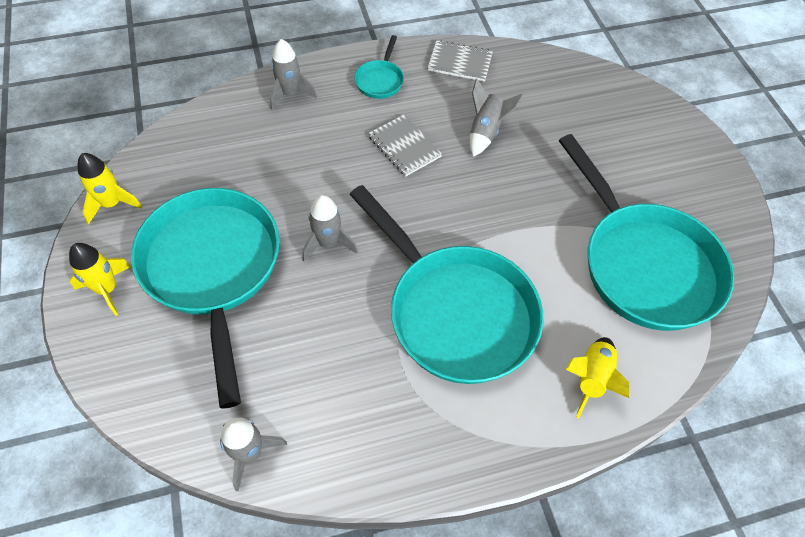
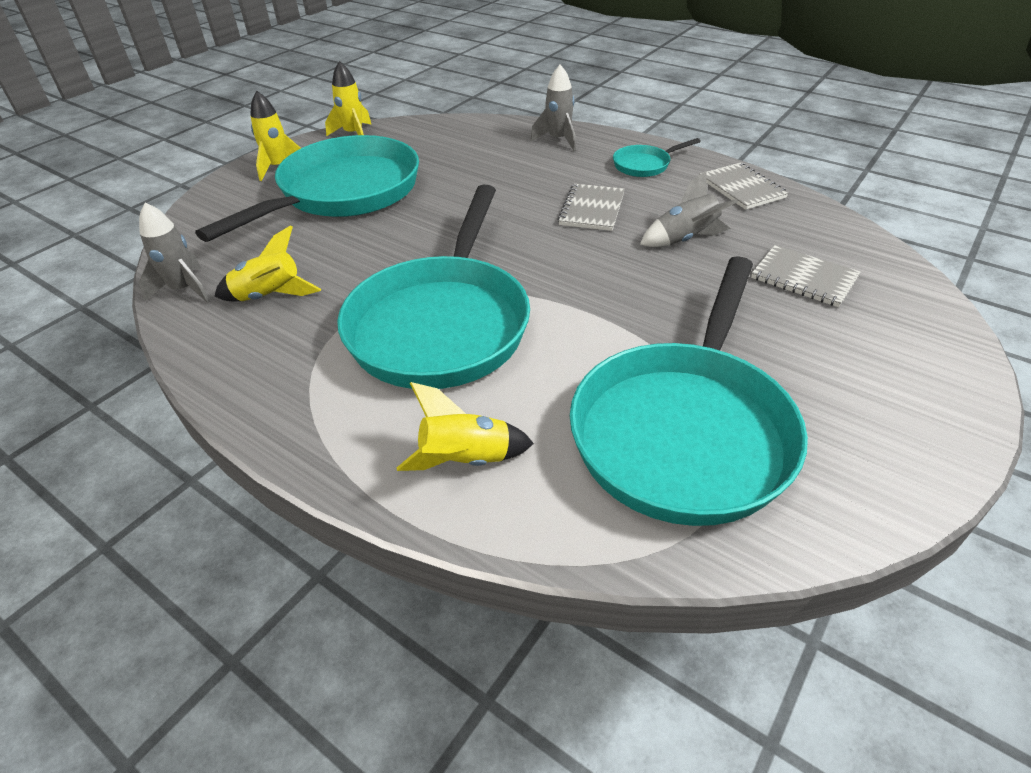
camera: 55 degrees right, 15 degrees down
(321, 397) = (269, 296): none -> yellow rocket
(328, 243) = (432, 225): grey rocket -> none
(571, 116) = (803, 278): none -> grey notebook

